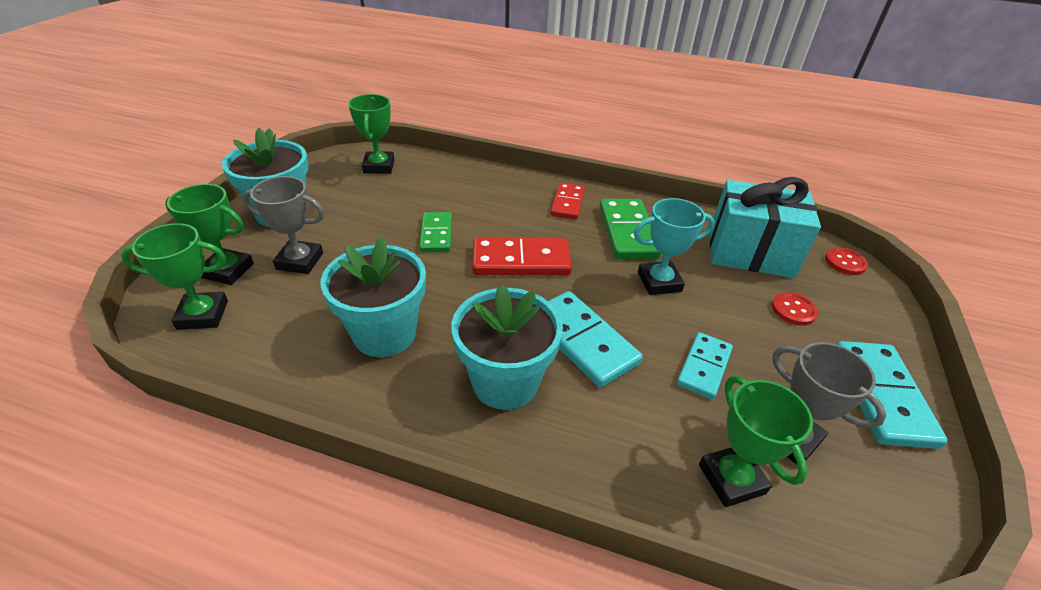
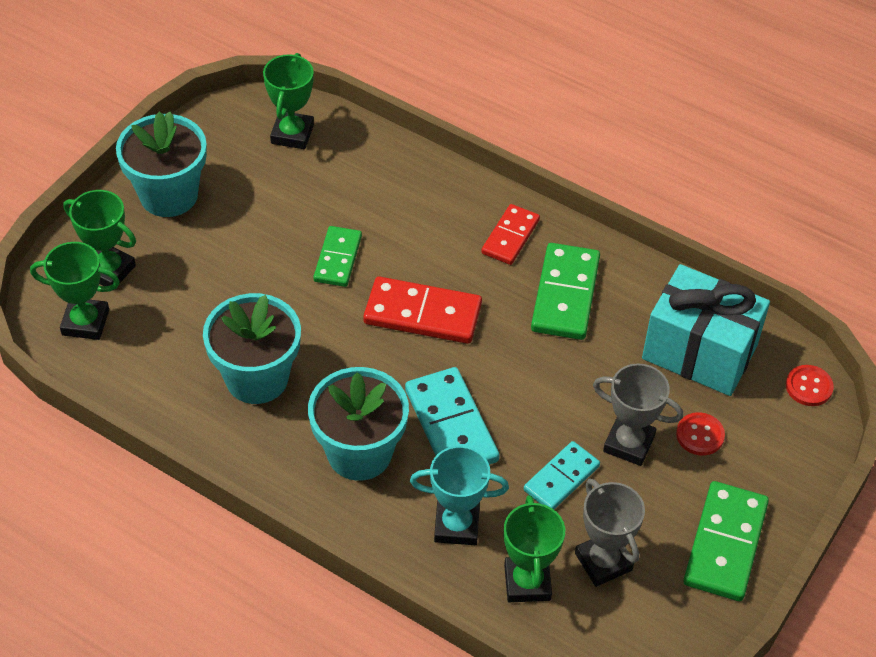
camera: 15 degrees right, 10 degrees up
(300, 261) = (183, 271): grey trophy -> grey trophy (629, 443)
(659, 282) = (567, 371): turquoise trophy -> turquoise trophy (456, 526)
(882, 396) = (725, 544): turquoise domino -> green domino

